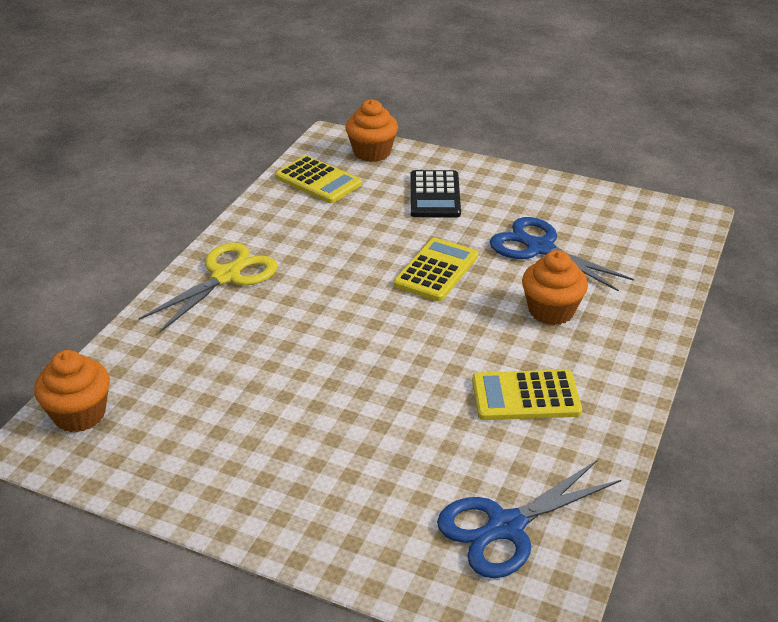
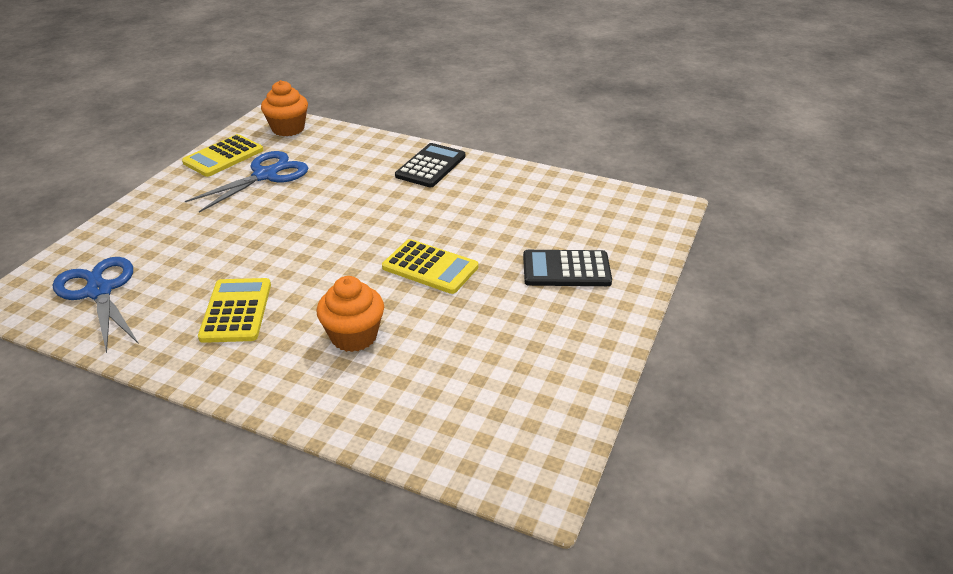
camera: 90 degrees right, 0 degrees up
(226, 276) = (430, 166): yellow scissors -> black calculator
(318, 181) = (583, 202): yellow calculator -> yellow calculator (223, 156)
(372, 152) = (646, 231): orange cupcake -> none
(540, 248) = (465, 337): blue scissors -> blue scissors (265, 175)

